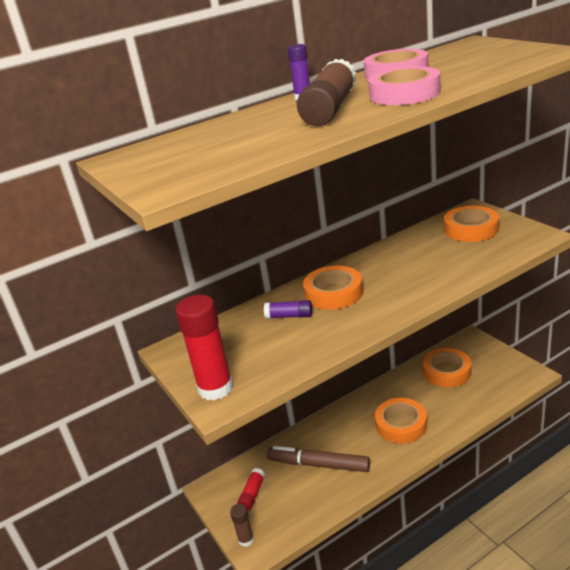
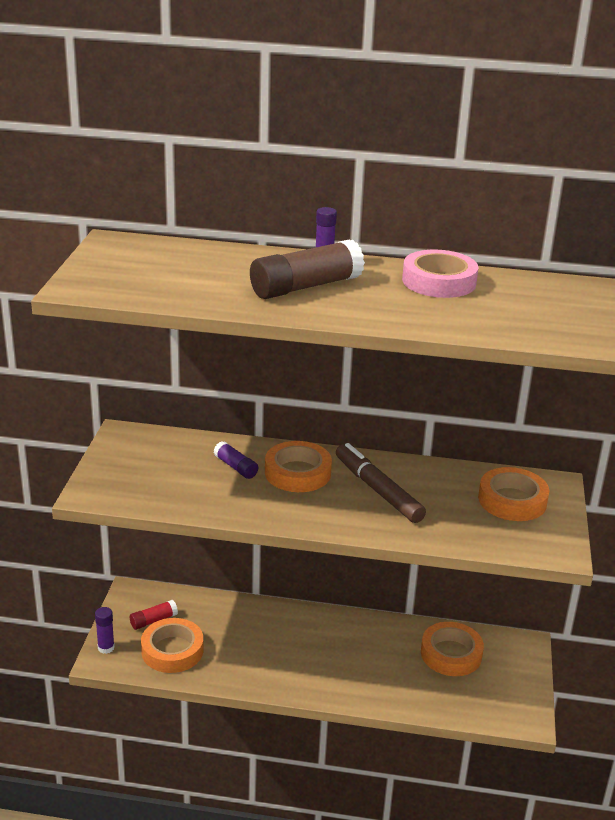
camera: 35 degrees right, 0 degrees up
(215, 388) = (105, 483): red glue stick -> none
(246, 540) = (106, 648): brown glue stick -> purple glue stick
(319, 465) = (229, 640): brown marker -> brown marker (378, 490)
(401, 424) = (339, 663): orange tape -> orange tape (172, 650)
(404, 94) = (381, 307): pink tape -> none

